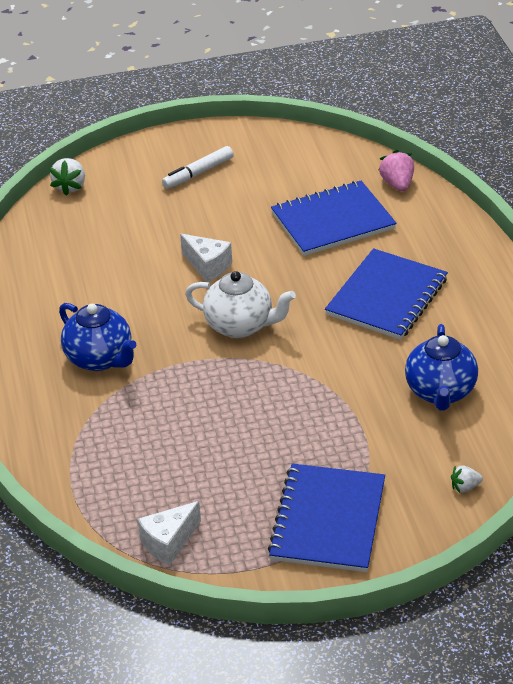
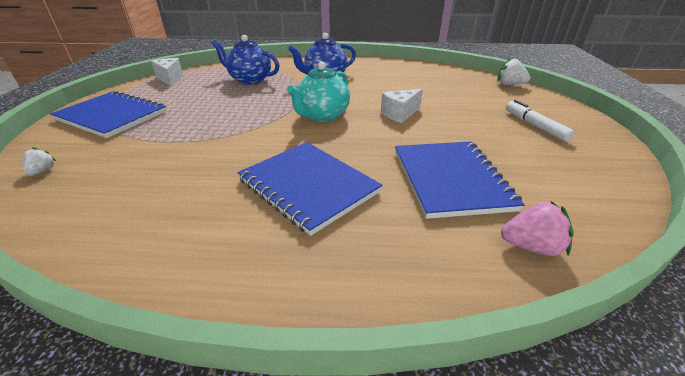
camera: 105 degrees right, 5 degrees down
(240, 325) = (322, 116): white teapot -> turquoise teapot
(440, 392) = (152, 186): blue teapot -> blue teapot (250, 80)

